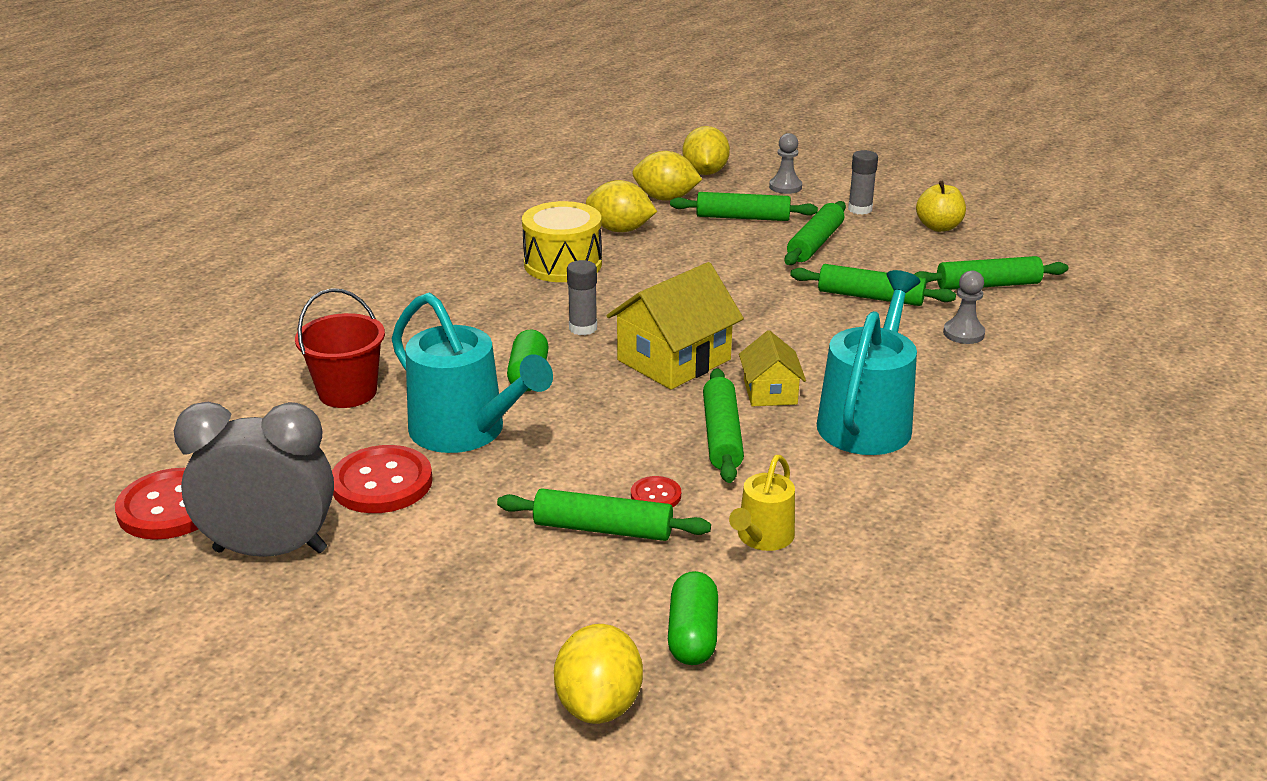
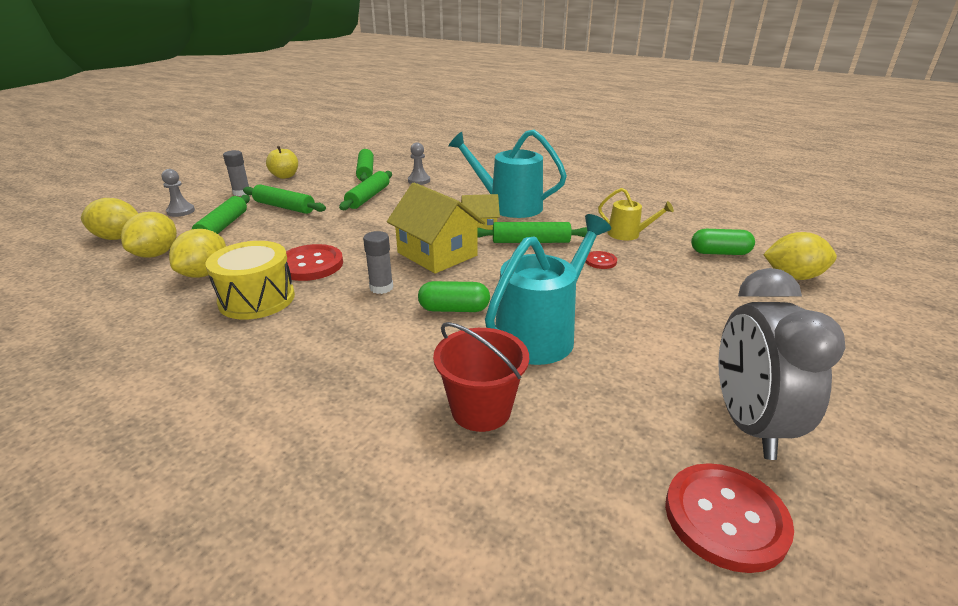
camera: 90 degrees left, 0 degrees up
(382, 482) = (626, 371): red button -> red button (310, 265)
(603, 528) = (642, 277): green rolling pin -> none

